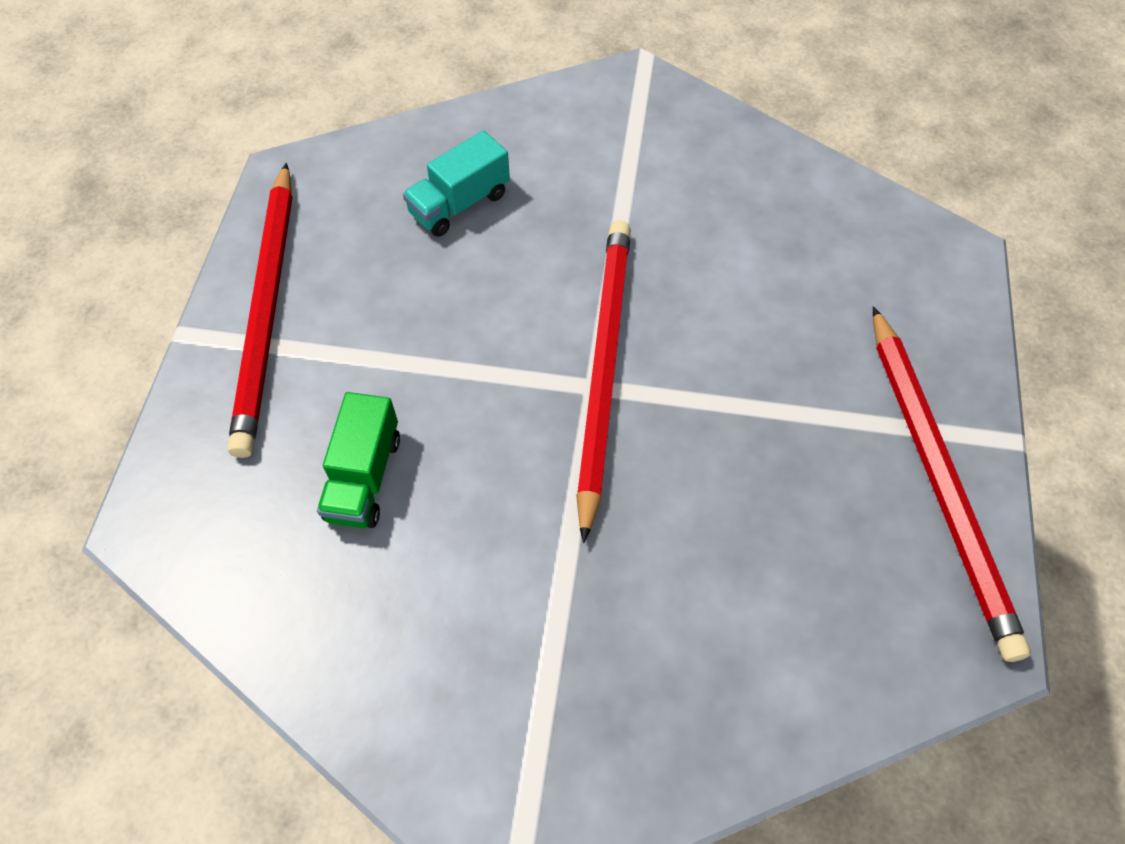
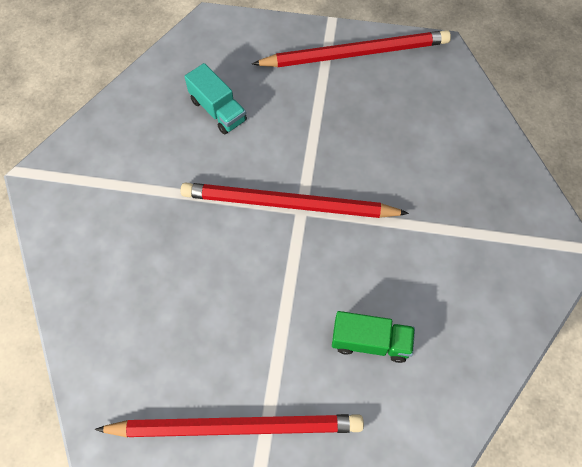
camera: 90 degrees left, 5 degrees up
(459, 204) = (146, 295): turquoise truck -> turquoise truck (218, 110)

